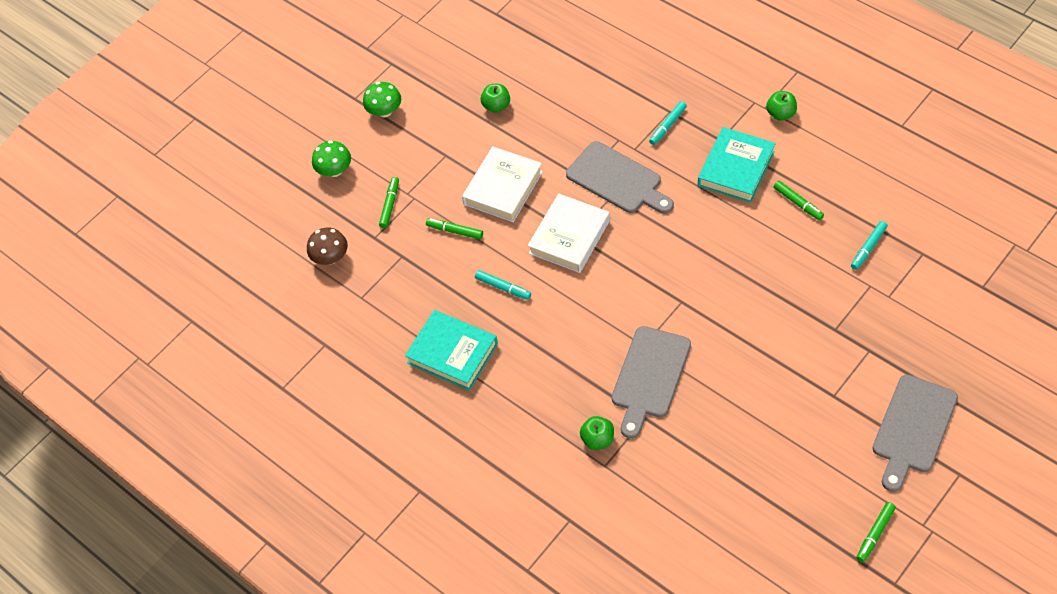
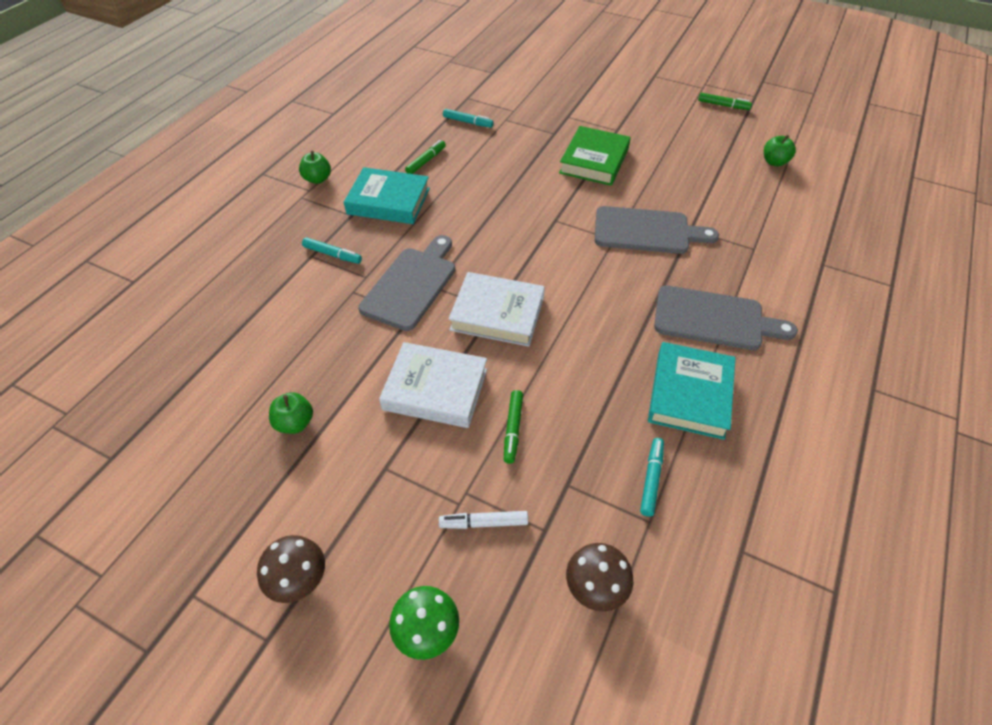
camera: 110 degrees left, 5 degrees down
(384, 111) = (298, 579): green mushroom -> brown mushroom
(390, 205) = (484, 523): green marker -> white marker
(503, 287) = (583, 362): turquoise marker -> turquoise marker (651, 479)
(598, 439) = (730, 256): green apple -> green apple (774, 162)
(775, 357) = (594, 161): none -> green book
(912, 428) = (628, 95): grey cutting board -> grey cutting board (714, 319)

